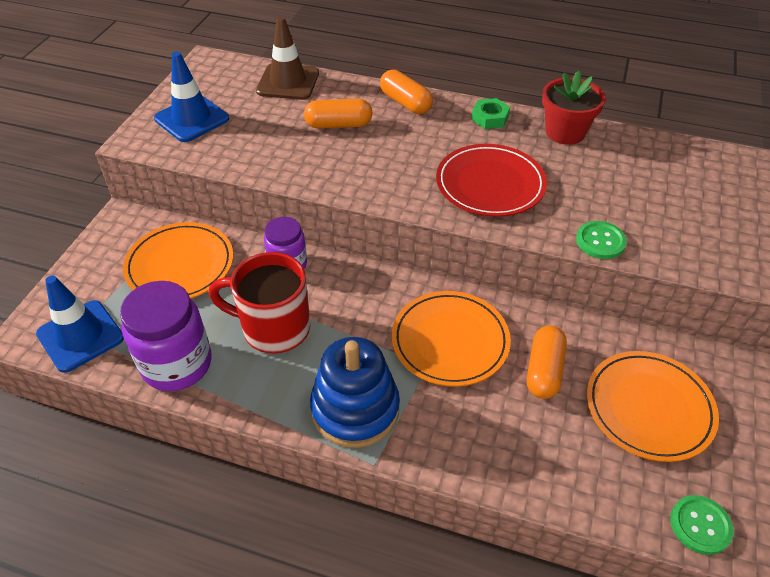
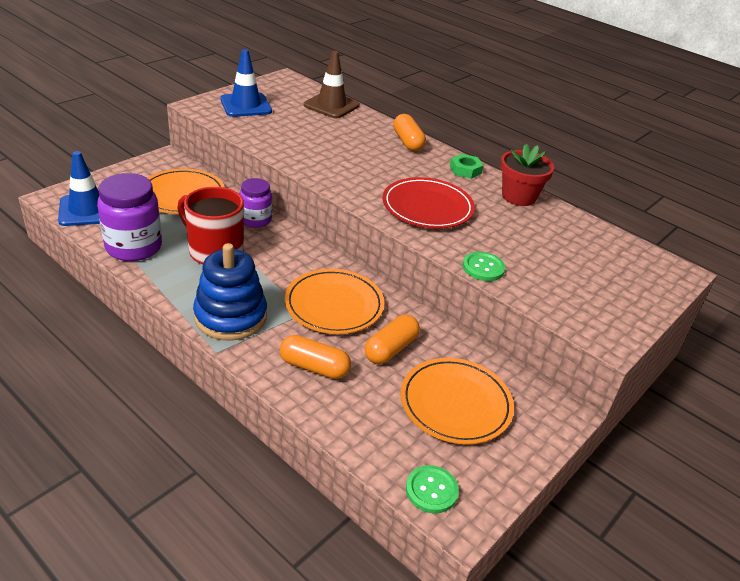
camera: 20 degrees right, 10 degrees down
(338, 125) = (345, 139): orange capsule -> orange capsule (314, 367)

